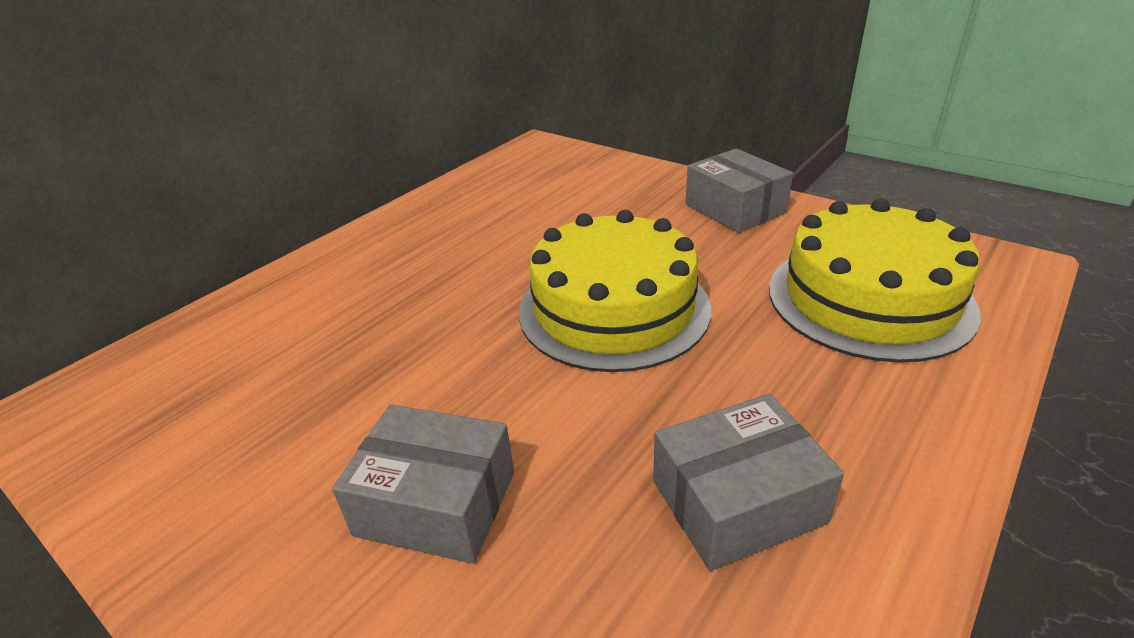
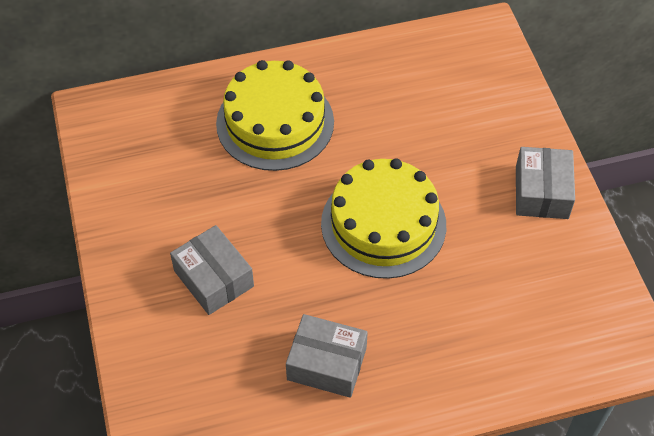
camera: 35 degrees right, 20 degrees up
(869, 298) = (522, 314): yellow cake -> yellow cake (275, 122)

